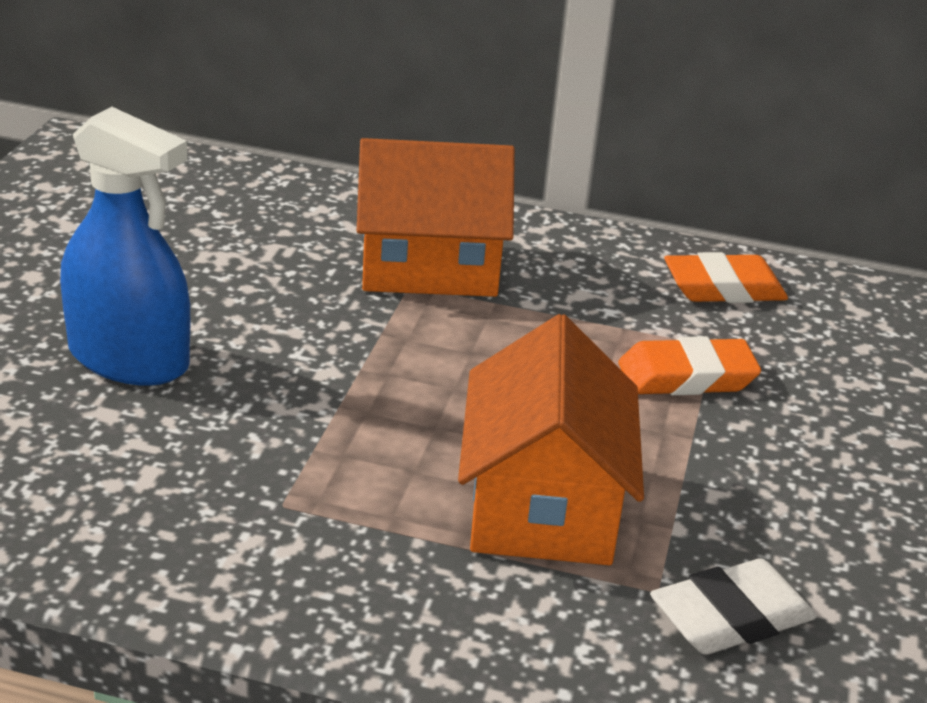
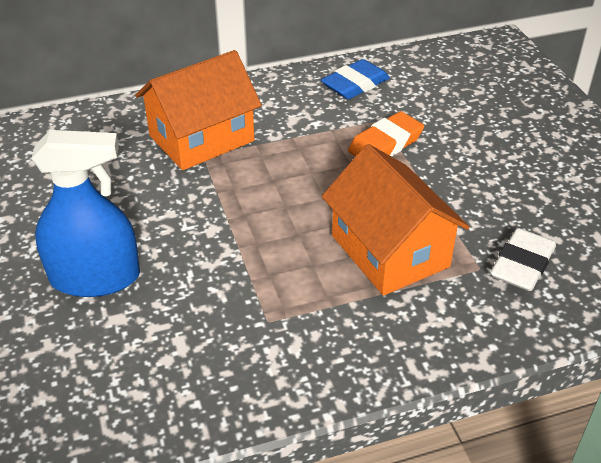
camera: 30 degrees left, 10 degrees up
(723, 288) = (355, 84): orange eraser -> blue eraser

